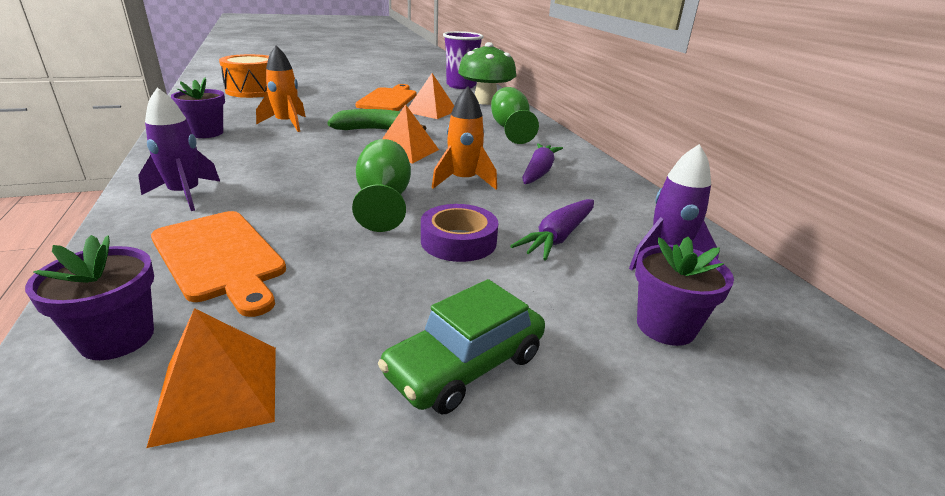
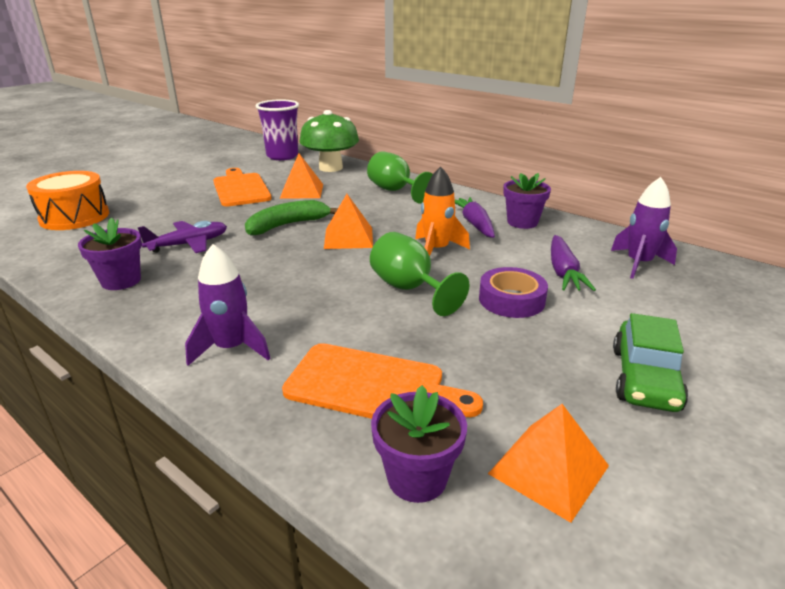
camera: 30 degrees left, 0 degrees up
(287, 124) = (188, 244): orange rocket -> purple plane
(665, 326) = (696, 307): purple flower pot -> purple flower pot (522, 222)

